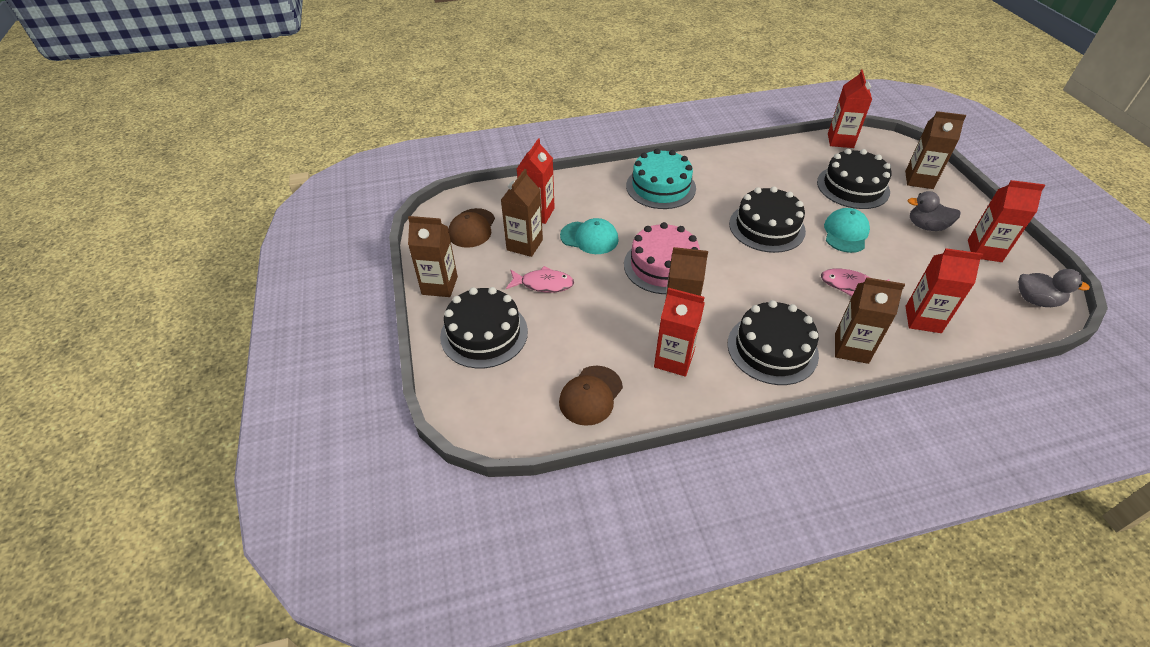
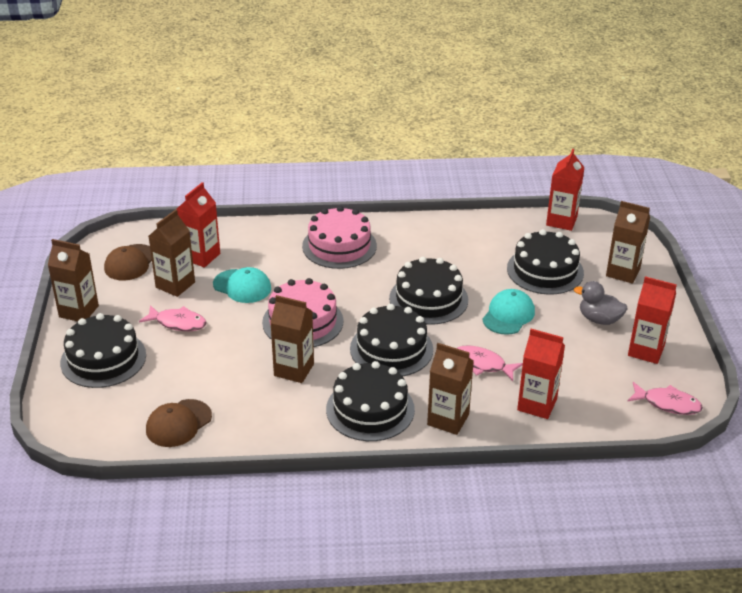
camera: 10 degrees right, 10 degrees down
(660, 187) = (339, 246): turquoise cake -> pink cake
(674, 360) = (270, 405): red carton -> none
(759, 282) = (391, 349): none -> black cake
(1036, 300) = (667, 404): grey duck -> pink fish

